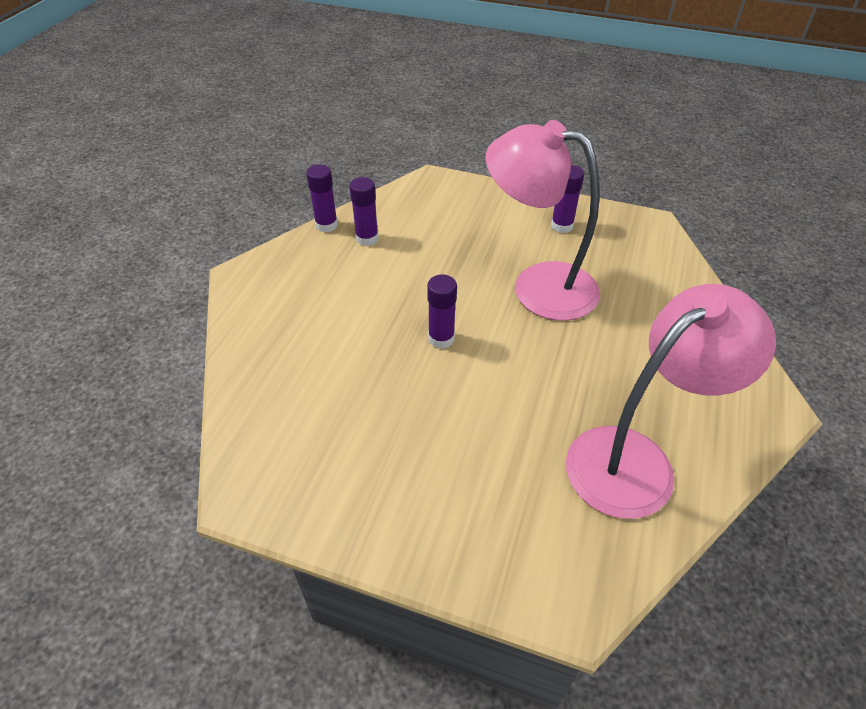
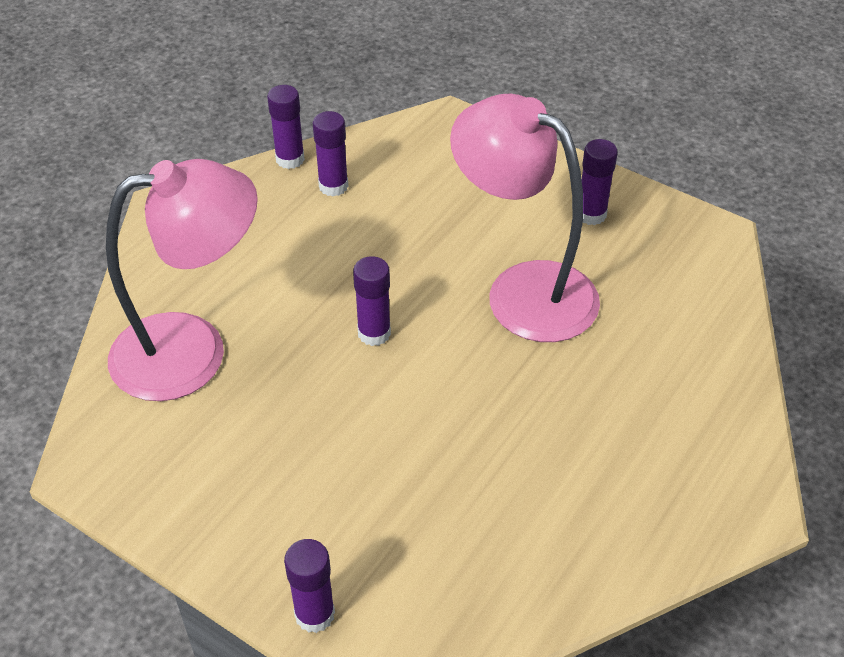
camera: 15 degrees right, 0 degrees up
(486, 578) = (314, 614): none -> purple glue stick
(636, 459) = (546, 528): pink lamp -> pink lamp (193, 351)

